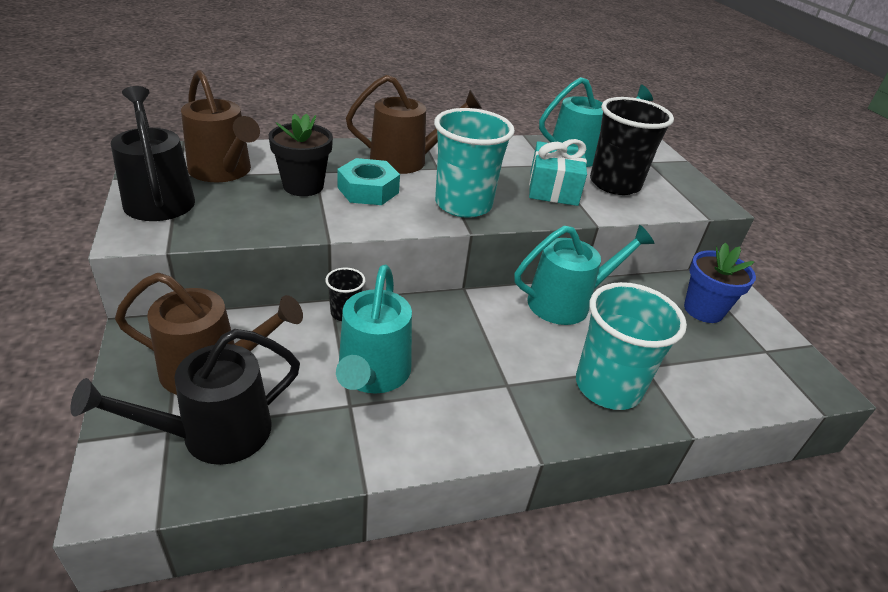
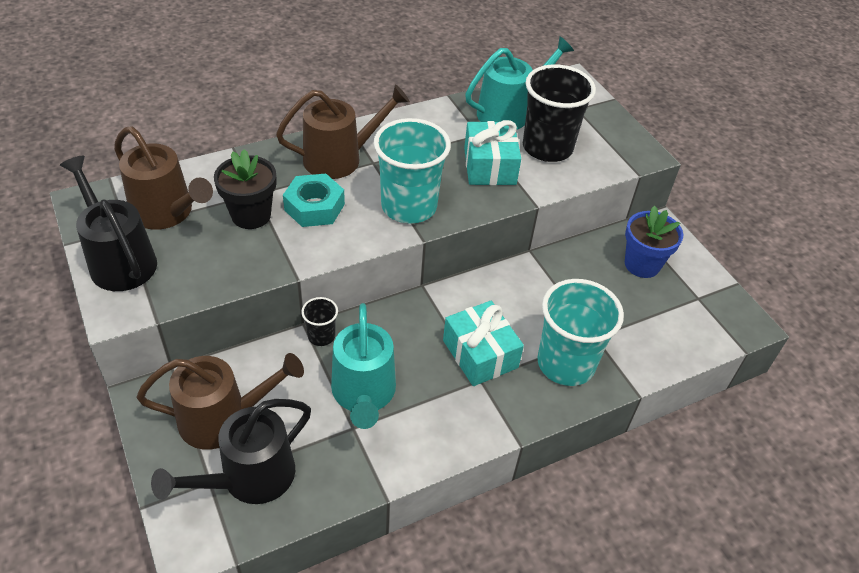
camera: 10 degrees left, 10 degrees up
(512, 360) = (480, 354): none -> turquoise gift
(566, 302) = (518, 282): turquoise watering can -> none

